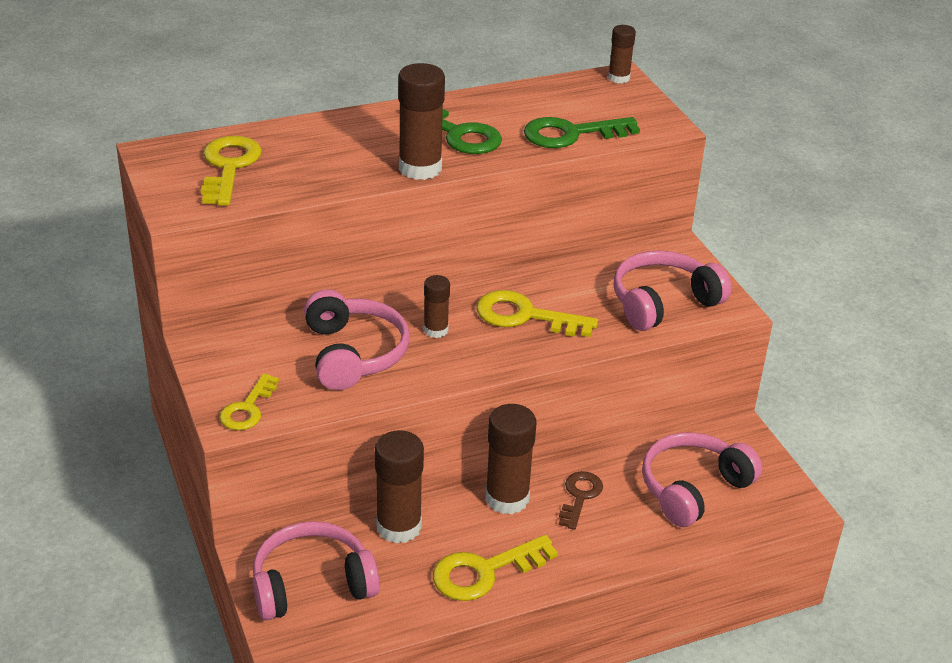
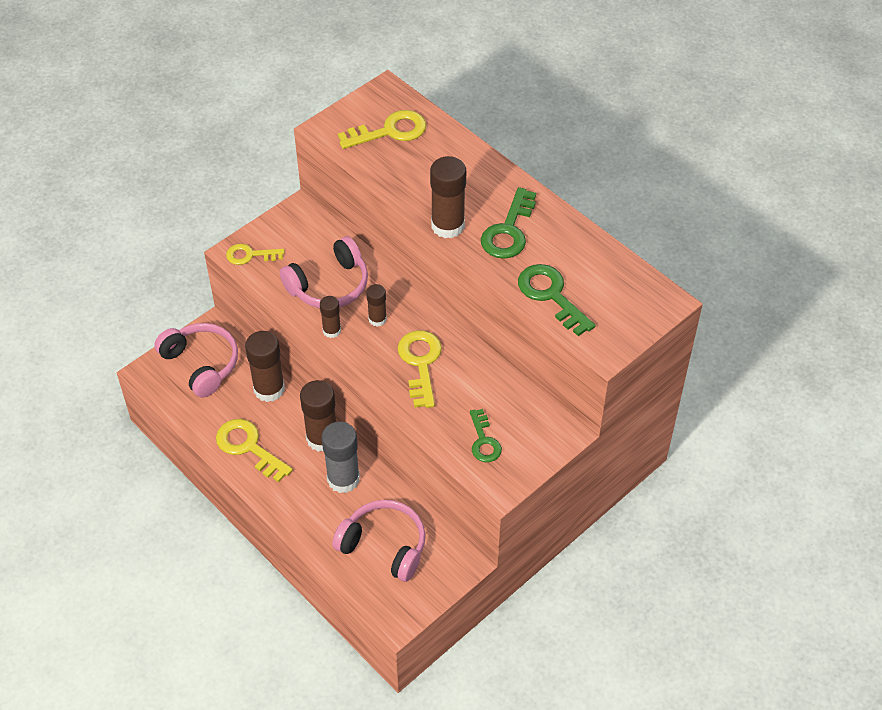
camera: 70 degrees right, 15 degrees up
(579, 496) = (343, 479): brown key -> grey glue stick
(618, 78) = (664, 301): brown glue stick -> brown glue stick (332, 330)
(663, 302) = (484, 441): pink headphones -> green key

